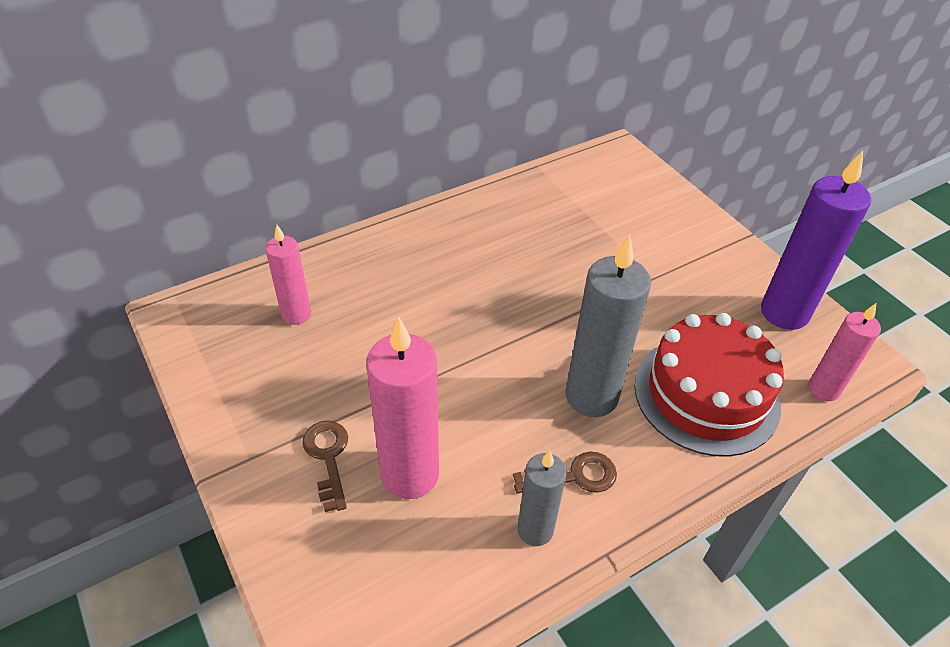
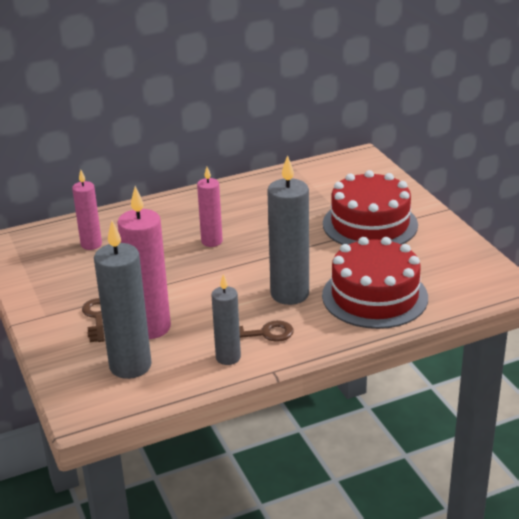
camera: 10 degrees right, 15 degrees down
(394, 558) = (130, 366): none -> grey candle
(662, 263) = (370, 224): none -> red cake
(784, 313) = (453, 254): purple candle -> none
(823, 389) = (464, 297): pink candle -> pink candle (212, 241)

